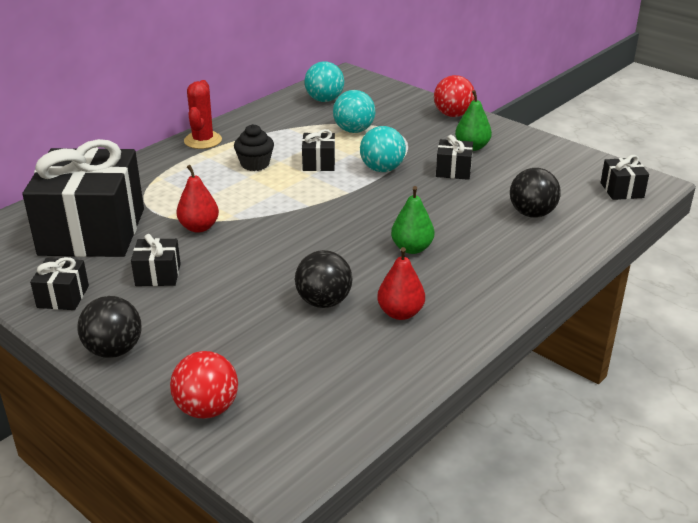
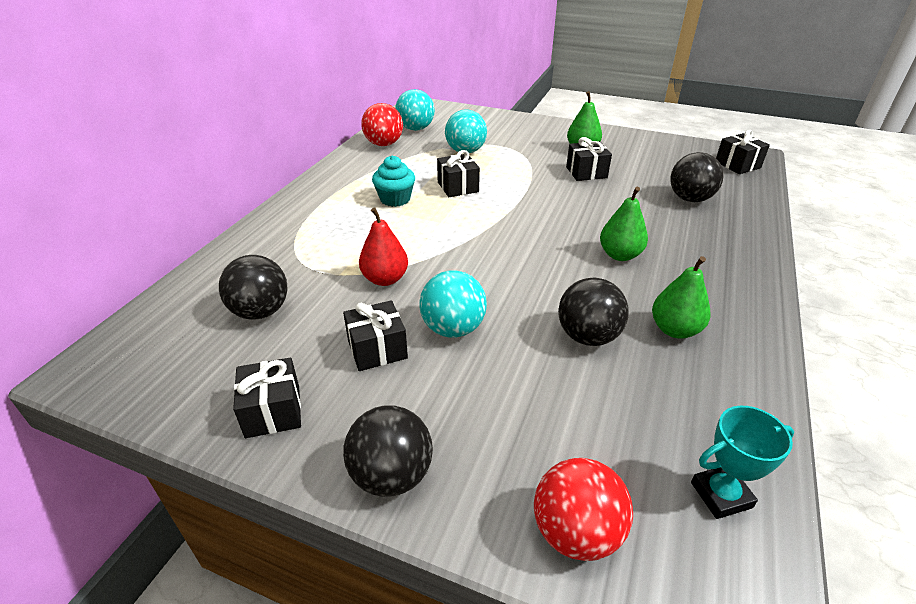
camera: 20 degrees left, 5 degrees up
(92, 231) = (260, 311): black gift -> black ball
(203, 140) = (323, 185): red cactus -> none
(255, 164) = (395, 199): black cupcake -> turquoise cupcake
(325, 417) = (721, 495): none -> turquoise trophy
(382, 169) = (522, 182): turquoise ball -> turquoise ball (453, 328)
(400, 313) = (674, 330): red pear -> green pear
(453, 115) = (540, 125): red ball -> red ball (384, 144)

